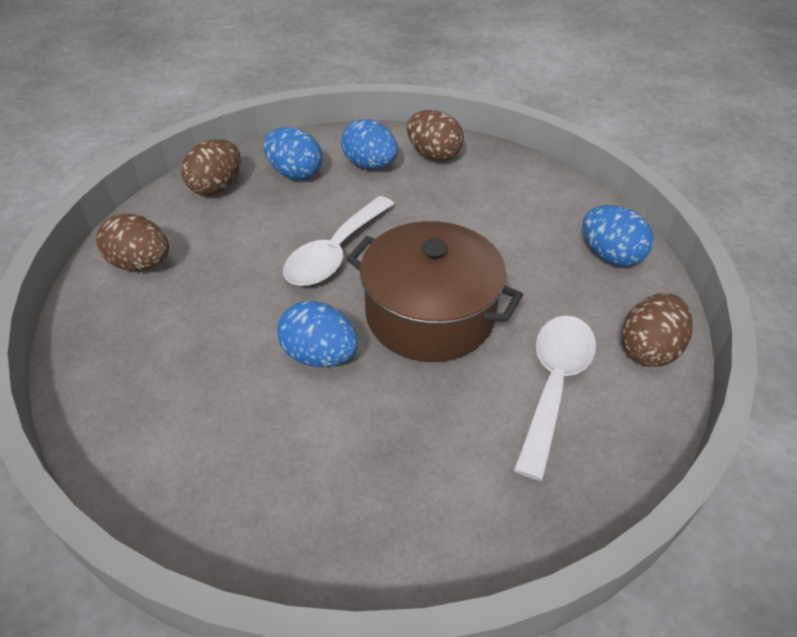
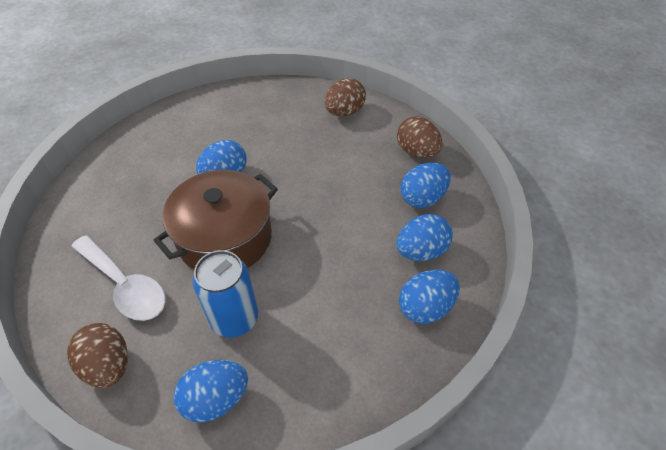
camera: 110 degrees right, 5 degrees up
(335, 252) = (313, 202): white spoon -> none
(433, 155) = (425, 307): brown egg -> blue egg
(527, 270) = (234, 318): none -> blue can

